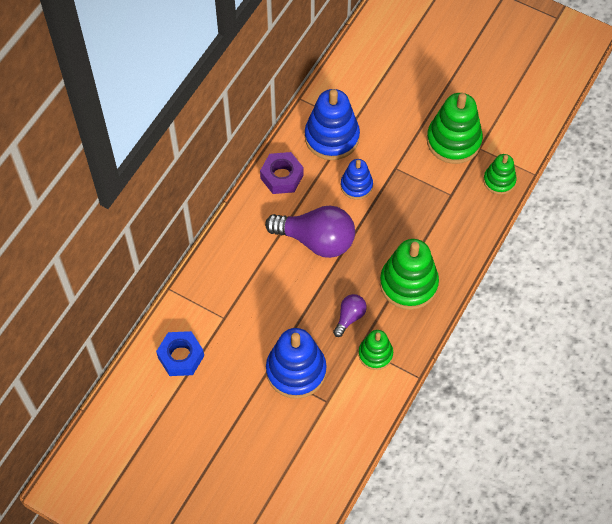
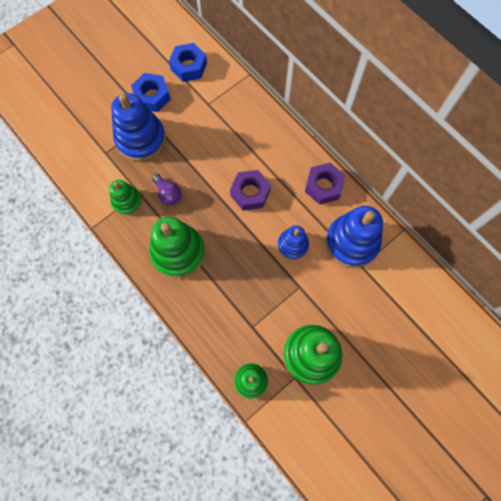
camera: 110 degrees right, 10 degrees up
(236, 381) = (152, 96): none -> blue nut
(316, 240) = (250, 193): purple light bulb -> purple nut

